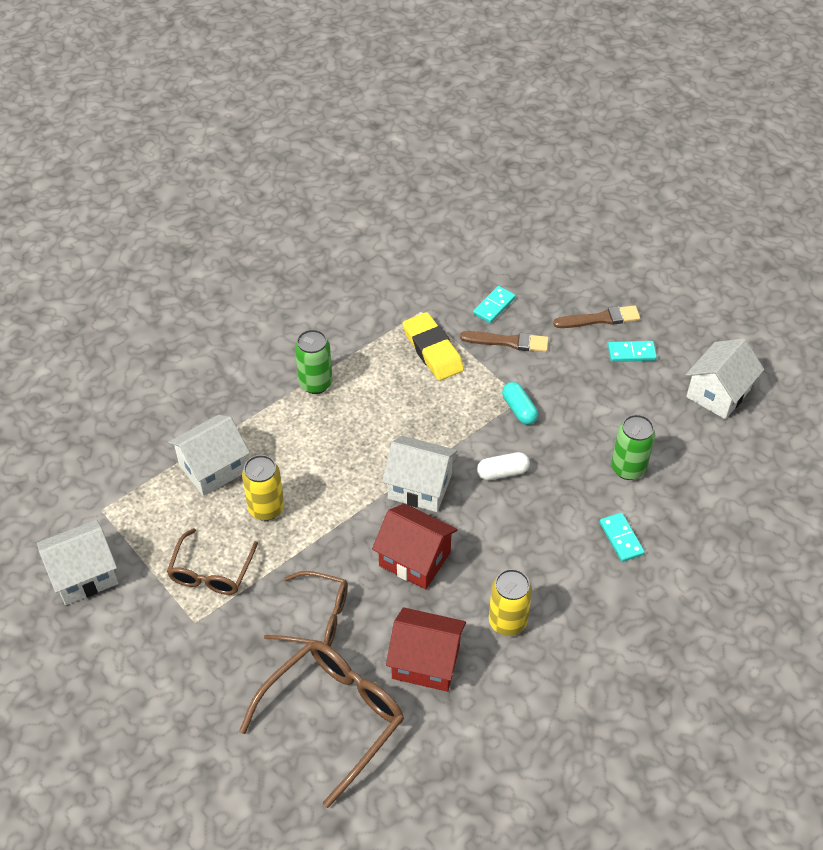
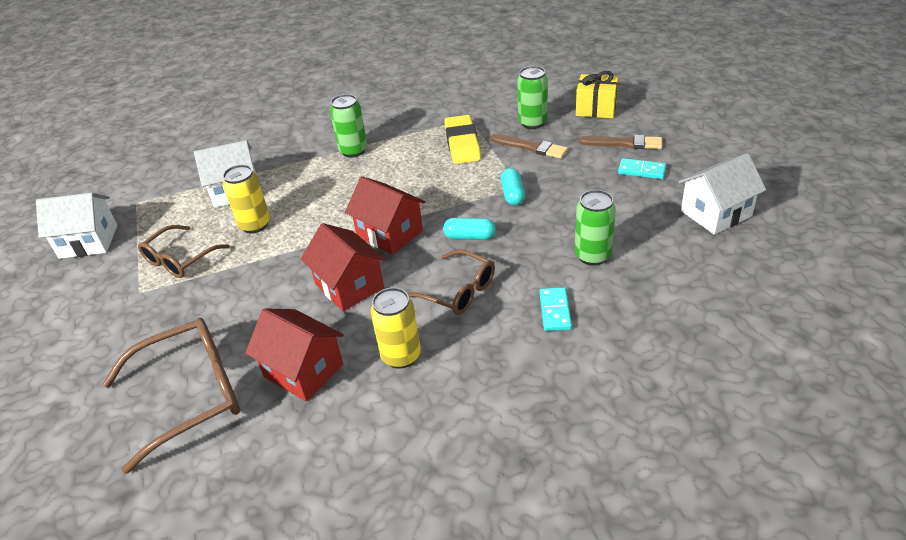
camera: 25 degrees right, 10 degrees down
(317, 617) = (236, 311): brown glasses -> brown glasses (458, 291)
(419, 487) = (389, 233): white house -> red house
(494, 306) = (532, 123): turquoise domino -> green can
(502, 472) = (469, 237): white capsule -> turquoise capsule
(552, 274) = (596, 109): none -> yellow gift

